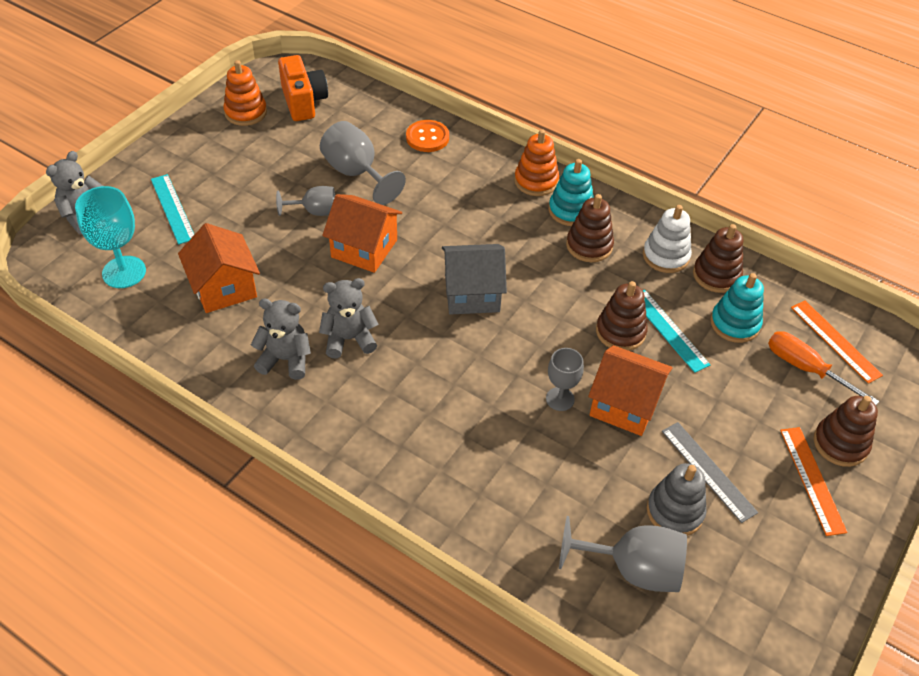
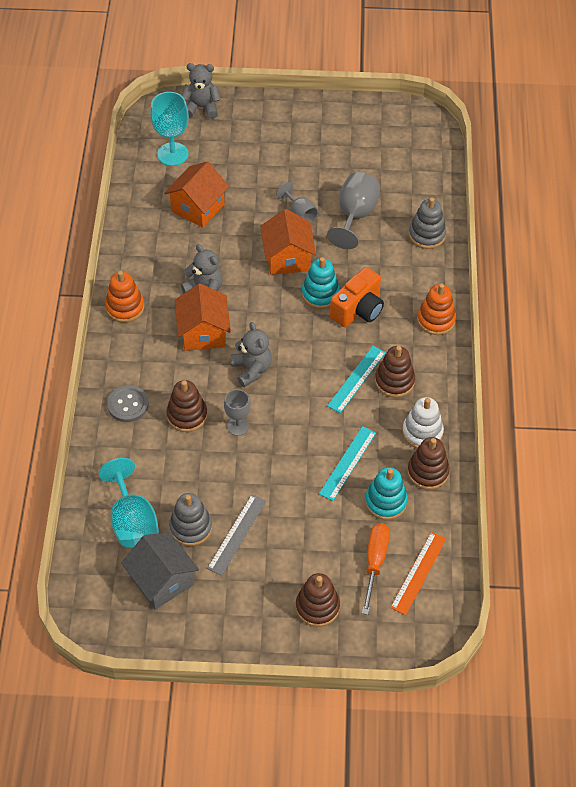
camera: 60 degrees right, 5 degrees up
(173, 208) = (242, 143): turquoise ruler -> turquoise ruler (356, 379)
(246, 112) = (362, 125): orange stacking toy -> orange stacking toy (125, 307)
(285, 359) = (165, 270): grey teddy bear -> grey teddy bear (251, 369)
(303, 101) = (402, 148): orange camera -> orange camera (358, 310)
(427, 137) = (427, 235): orange button -> grey stacking toy
(456, 491) = (128, 405): none -> grey button
(472, 293) = (293, 336): grey house -> grey house (162, 581)
(570, 210) = (422, 354): turquoise stacking toy -> turquoise stacking toy (320, 294)
(620, 332) = (324, 435): brown stacking toy -> brown stacking toy (187, 415)
(624, 405) = (259, 464): orange house -> orange house (203, 333)
(632, 569) = (132, 521): grey goblet -> turquoise goblet
(812, 480) = (272, 599): orange ruler -> none

